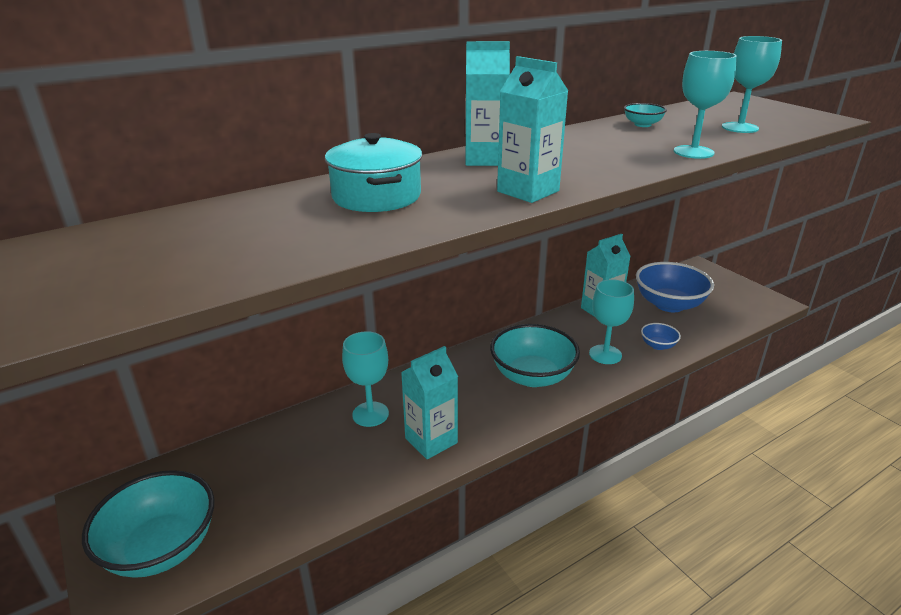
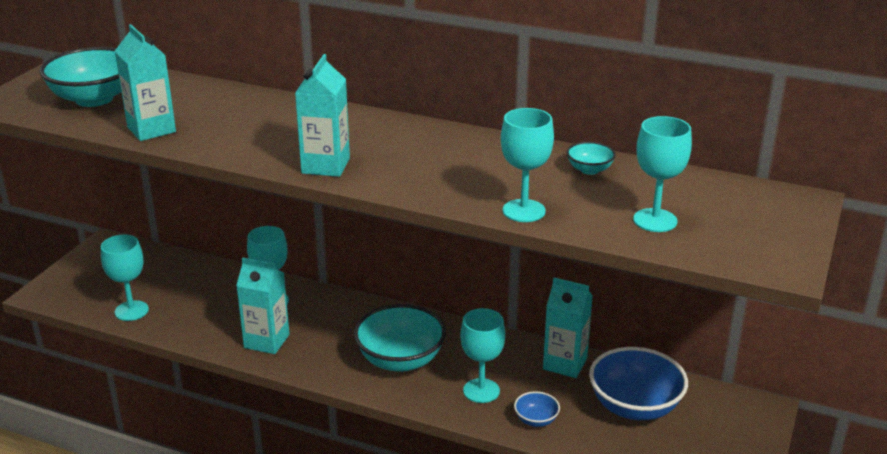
camera: 55 degrees right, 0 degrees up
(161, 548) = (87, 285): turquoise bowl -> turquoise bowl (94, 99)
(265, 524) = (131, 311): none -> turquoise goblet
(376, 196) = (256, 120): turquoise pot -> none
(485, 159) = (383, 130): turquoise carton -> turquoise carton (151, 129)

